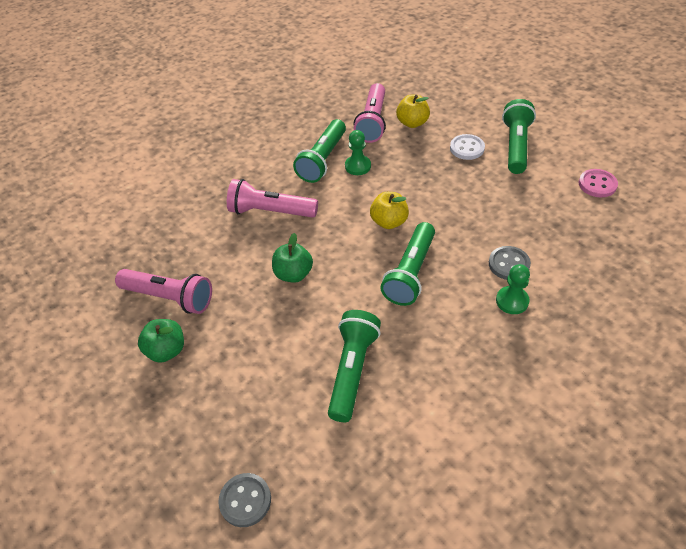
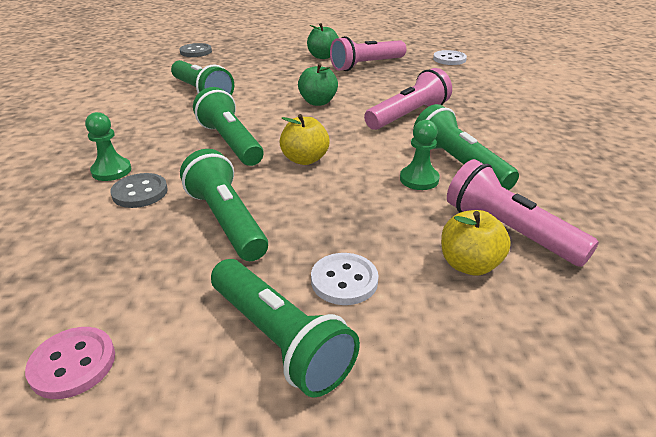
camera: 125 degrees right, 15 degrees down
(104, 249) = (449, 59): none -> white button
(481, 209) = (226, 221): none -> green flashlight

